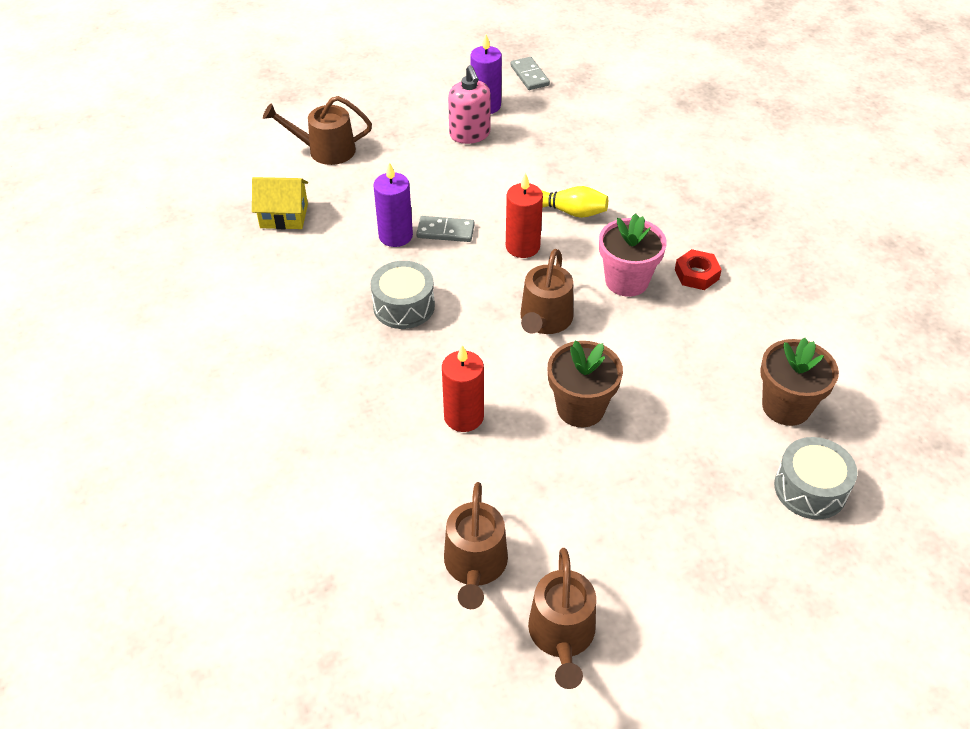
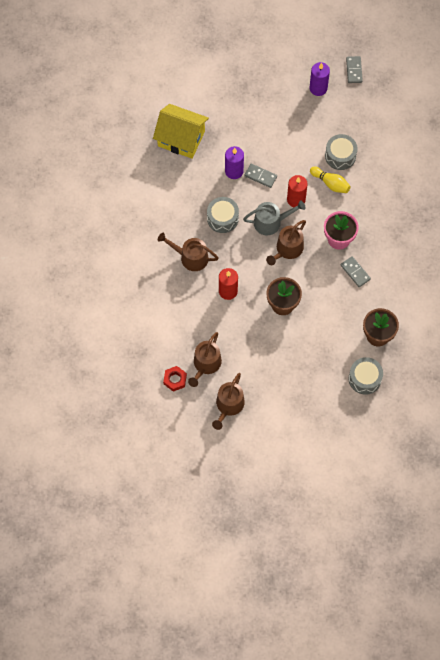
camera: 20 degrees right, 20 degrees up
(284, 216) = (181, 138): yellow house -> yellow house, size x1.62
(325, 150) = (217, 96): brown watering can -> brown watering can (190, 257)
(470, 134) = (300, 109): pink soap dispenser -> none
(494, 289) = (271, 222): none -> grey watering can
(565, 174) = (340, 156): none -> grey drum
(684, 321) = (355, 272): none -> grey domino
(696, 274) = (376, 246): red nut -> red nut (175, 379)

